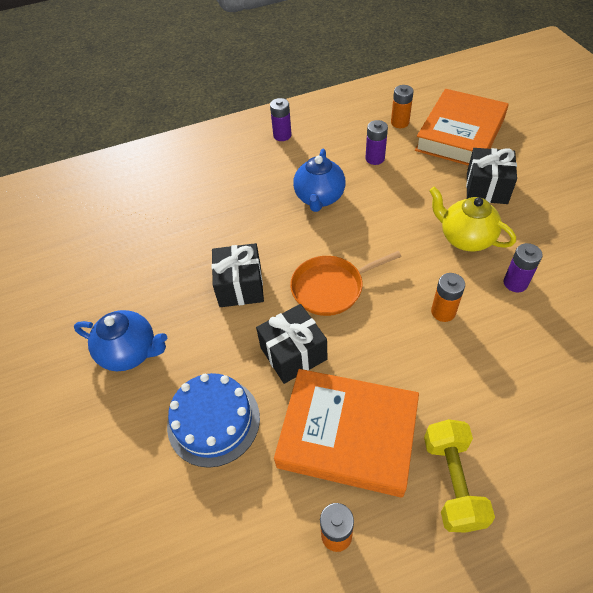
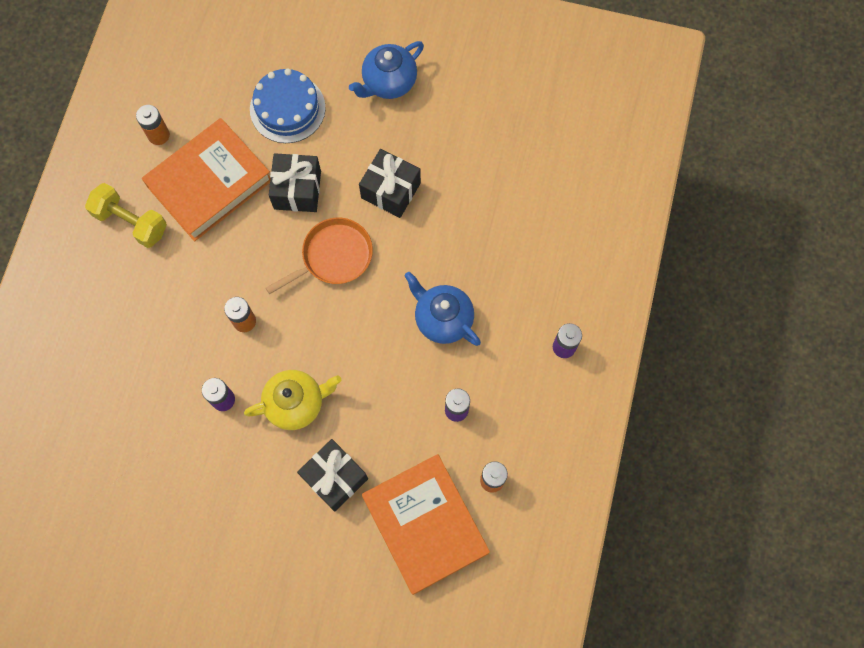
camera: 120 degrees right, 20 degrees up
(331, 288) = (334, 256): orange pan -> orange pan turned 45 degrees clockwise

